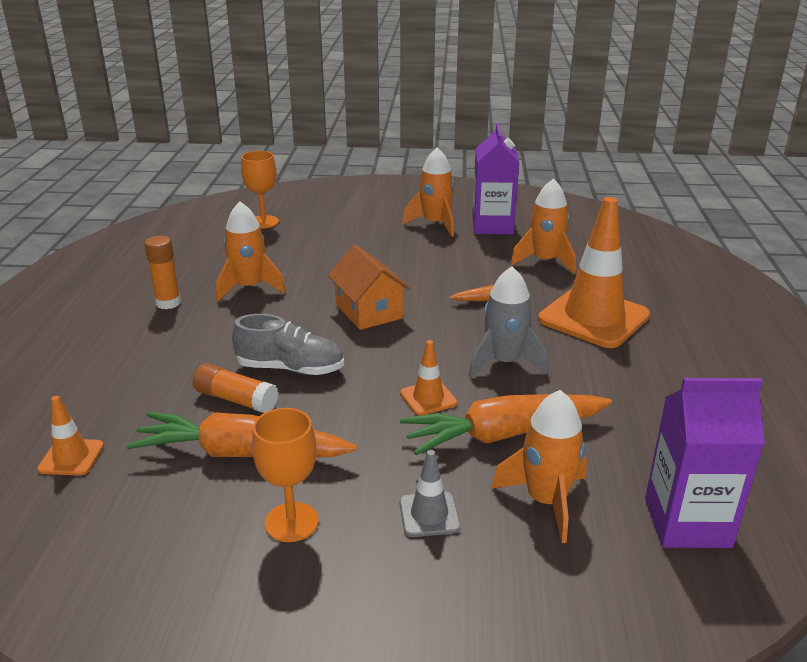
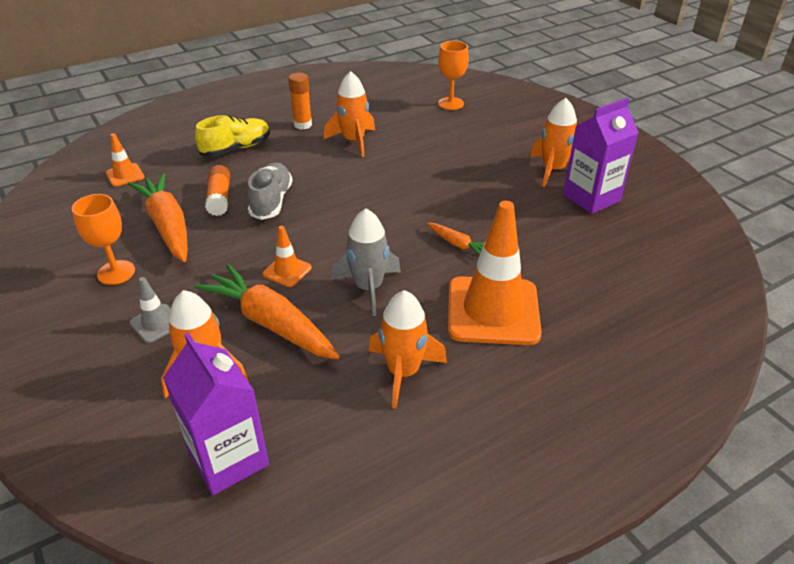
camera: 55 degrees right, 10 degrees up
(147, 357) = (236, 148): none -> yellow shoe
(291, 368) = (271, 201): grey shoe -> grey shoe turned 150 degrees counterclockwise
(369, 311) = (376, 199): orange house -> none
(545, 261) = (563, 249): orange rocket -> orange rocket (403, 372)

